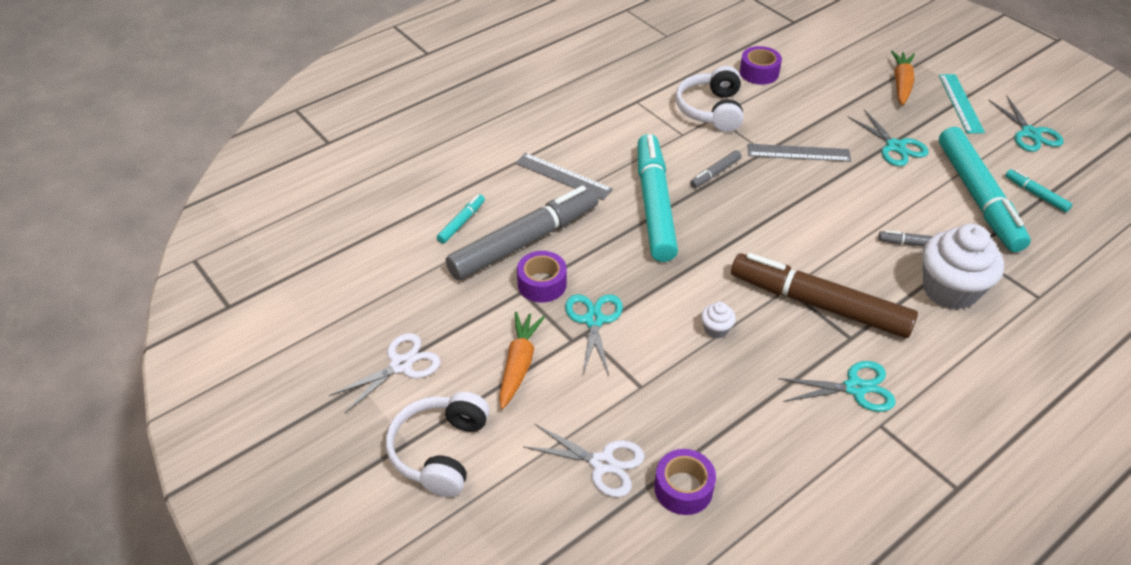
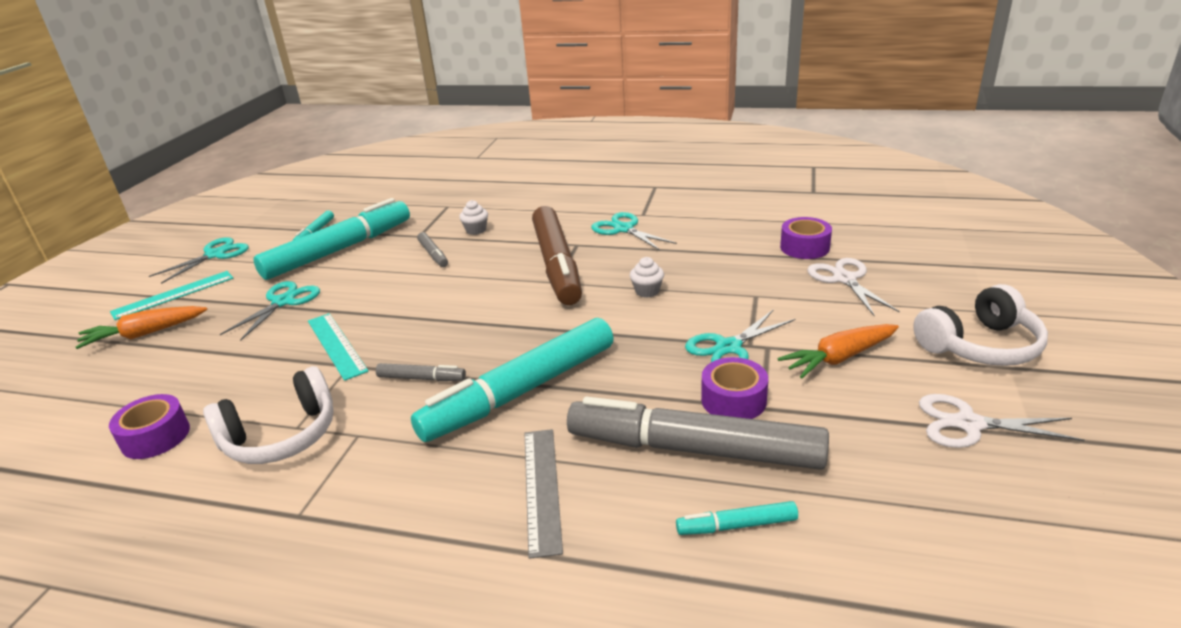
camera: 125 degrees left, 15 degrees down
(798, 153) = (336, 345): grey ruler -> turquoise ruler
(949, 290) = (476, 230): white cupcake -> white cupcake, size x0.43

